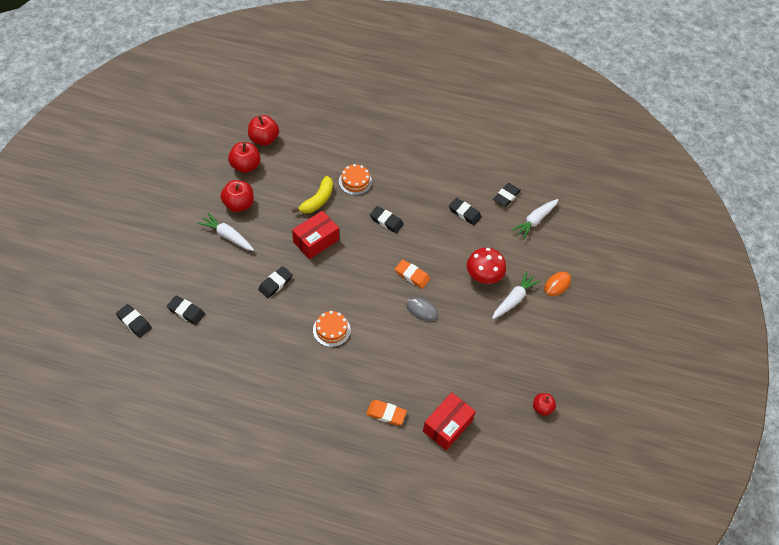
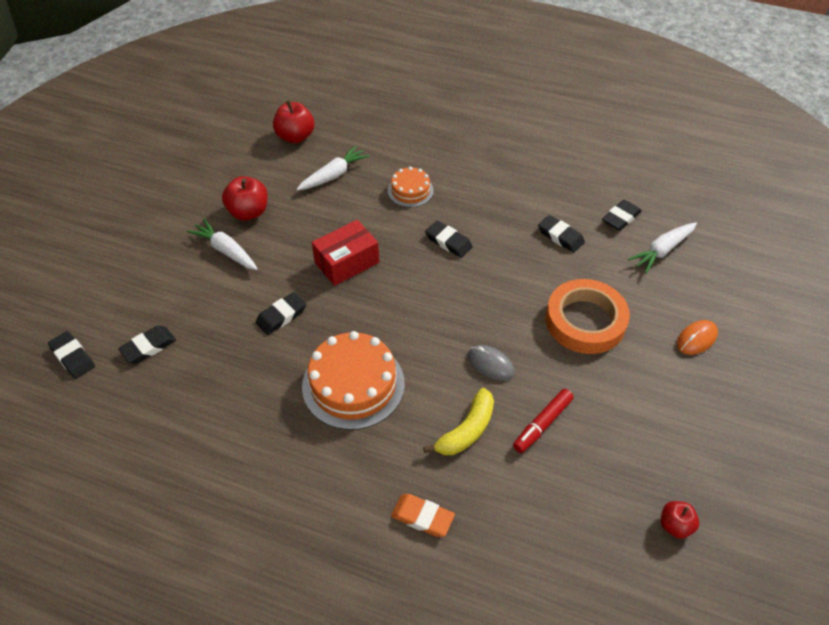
camera: 10 degrees right, 5 degrees down
(186, 312) = (148, 347): black eraser -> black eraser turned 75 degrees counterclockwise
(245, 166) = (266, 167): red apple -> none
(317, 200) = (356, 212): yellow banana -> yellow banana (466, 430)
(331, 330) = (353, 384): orange cake -> orange cake, size x1.82
(412, 275) = (479, 315): orange eraser -> none
(447, 426) = (519, 544): red box -> none
(458, 349) = (542, 424): none -> red marker
(483, 276) = (585, 321): red mushroom -> orange tape
(513, 299) = (630, 357): white carrot -> white carrot (333, 175)

